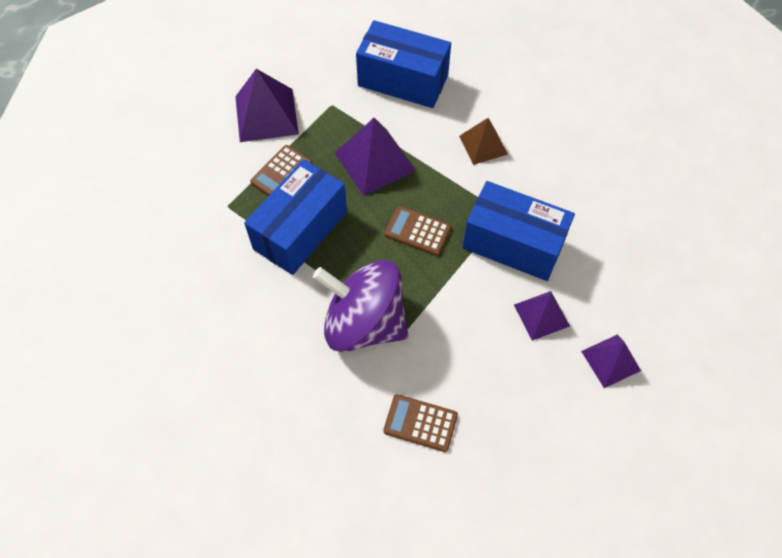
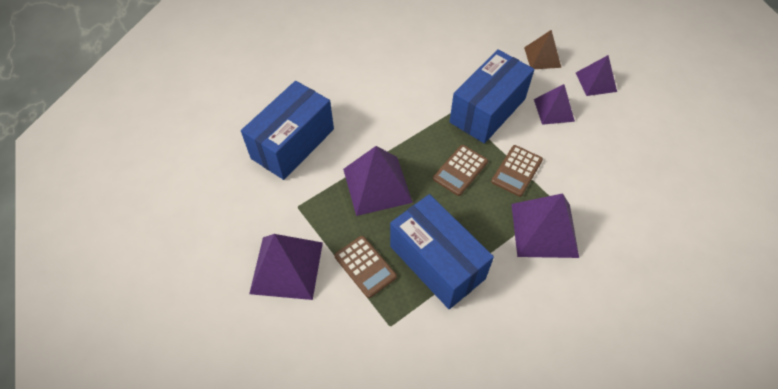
camera: 75 degrees left, 5 degrees down
(364, 323) = (544, 230): purple spinning top -> purple pyramid
(420, 423) = (640, 210): brown calculator -> brown calculator (516, 171)
(483, 145) = (385, 104): brown pyramid -> brown pyramid (542, 57)

